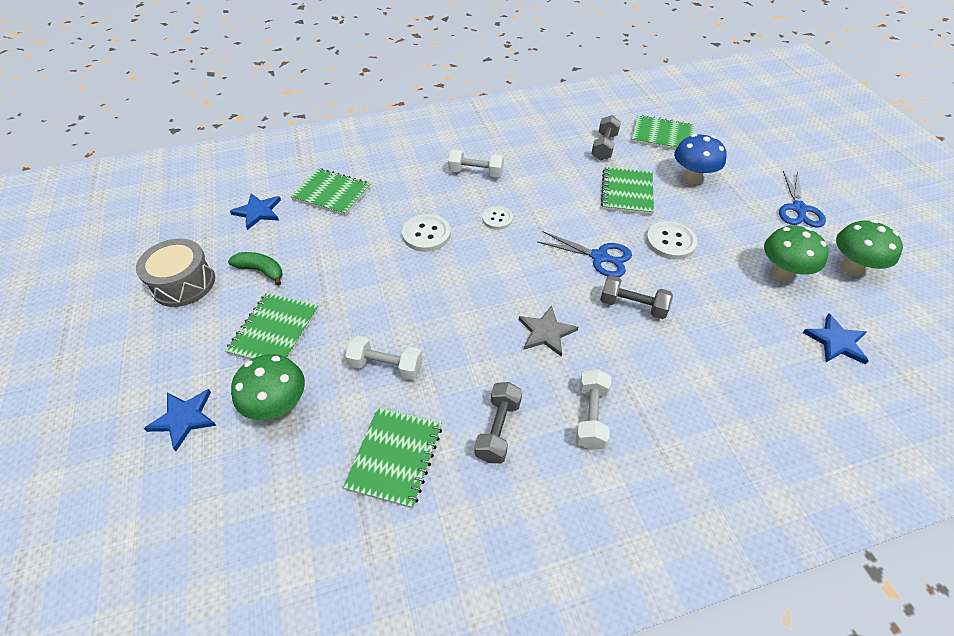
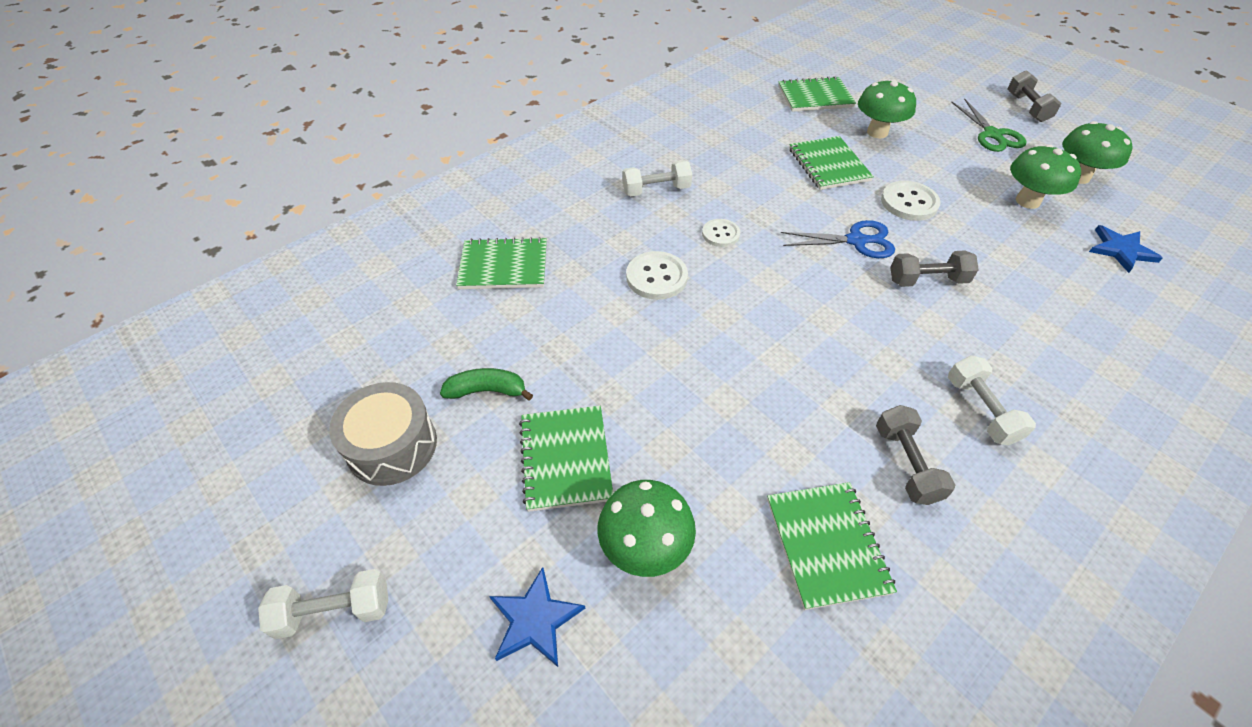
camera: 25 degrees left, 0 degrees up
(258, 212) = (424, 319): blue star -> none
(386, 366) = (733, 445): white dumbbell -> white dumbbell (334, 611)
(546, 332) = (869, 339): grey star -> none
(604, 147) = (768, 124): grey dumbbell -> grey dumbbell (1027, 108)
(692, 178) = (877, 132): blue mushroom -> green mushroom
(798, 209) = (992, 135): blue scissors -> green scissors

